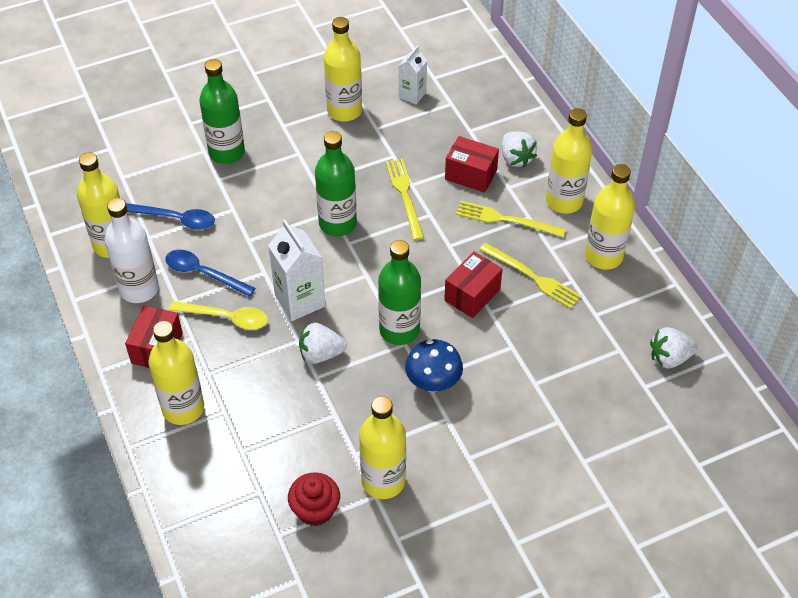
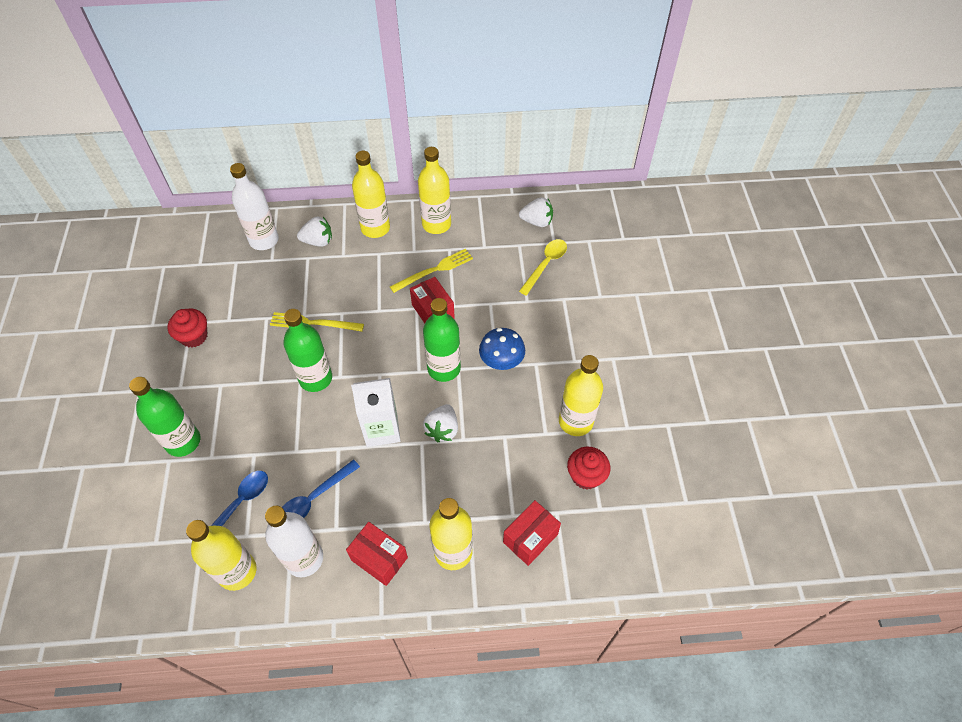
camera: 70 degrees left, 5 degrees up
(226, 318) = (373, 491): yellow spoon -> yellow spoon (545, 265)
(344, 111) = (194, 336): yellow bottle -> red cupcake
(412, 95) = (208, 284): white carton -> none
(471, 175) = (317, 274): red box -> red box (530, 538)
(492, 114) = (264, 240): none -> white bottle
(506, 220) = (373, 267): yellow fork -> none
(669, 358) = (537, 222): white strawberry -> white strawberry turned 90 degrees counterclockwise

